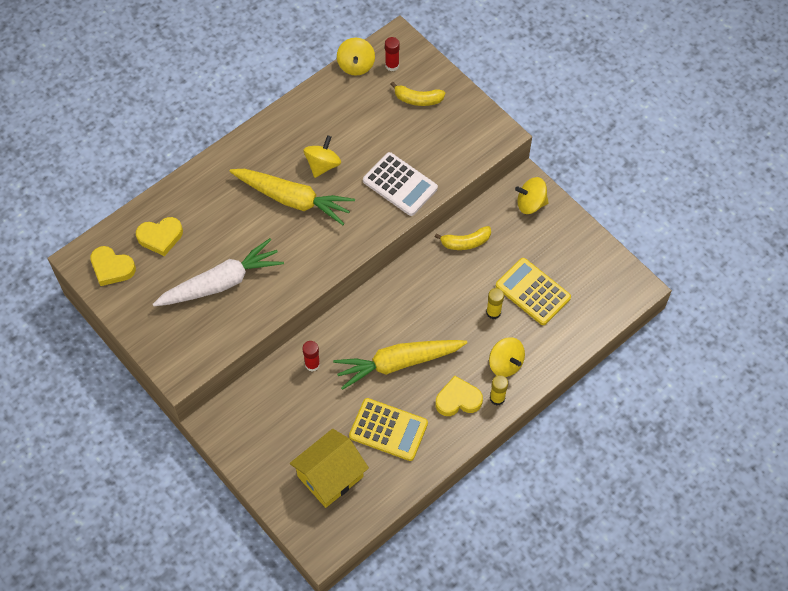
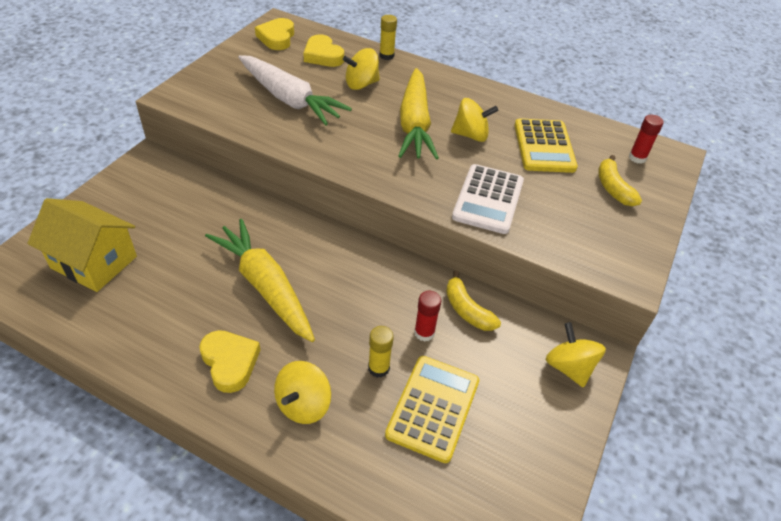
camera: 65 degrees right, 15 degrees down
(312, 364) = (239, 213): red glue stick -> red glue stick (424, 333)
(356, 65) = (611, 132): yellow spinning top -> yellow spinning top (361, 84)
(388, 430) = (168, 300): yellow calculator -> yellow calculator (544, 146)
(497, 398) = (244, 409): yellow glue stick -> yellow glue stick (386, 56)

